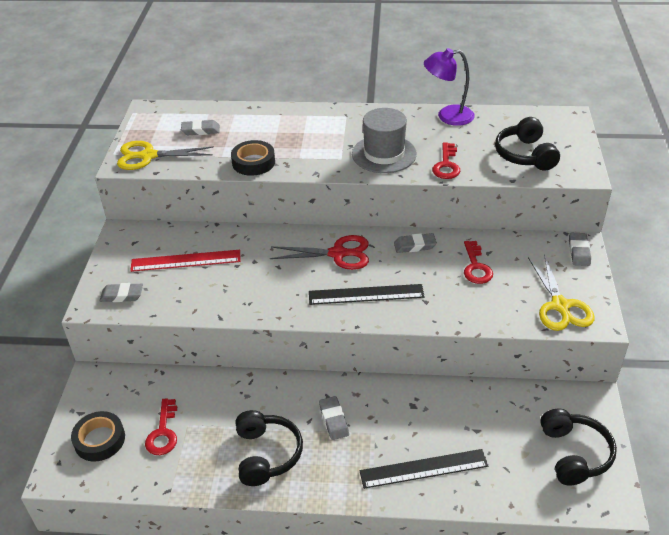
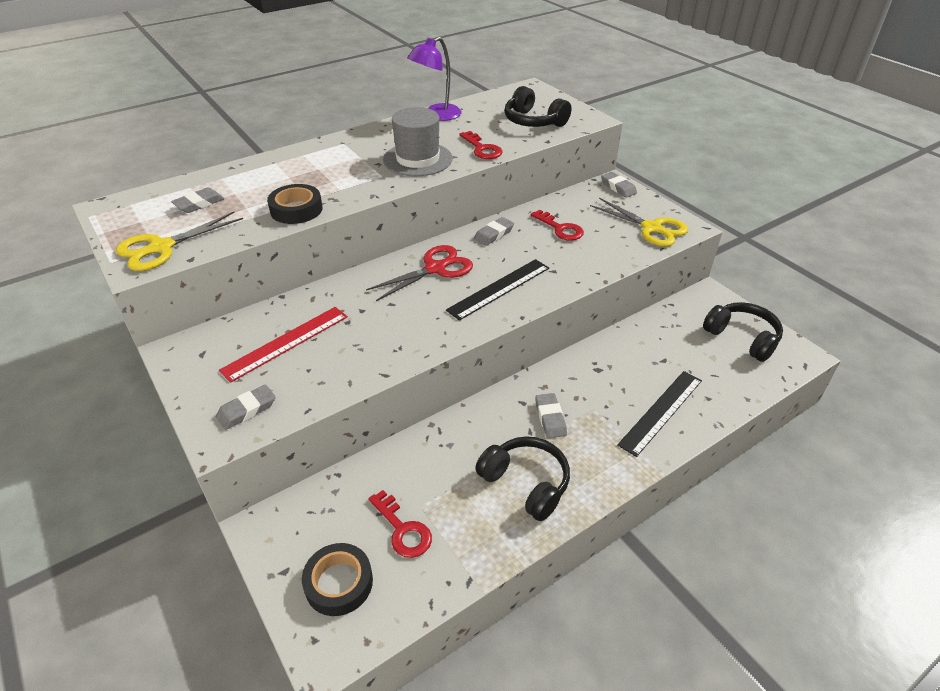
camera: 40 degrees left, 0 degrees up
(334, 420) = (550, 418): grey eraser -> grey eraser turned 45 degrees clockwise

